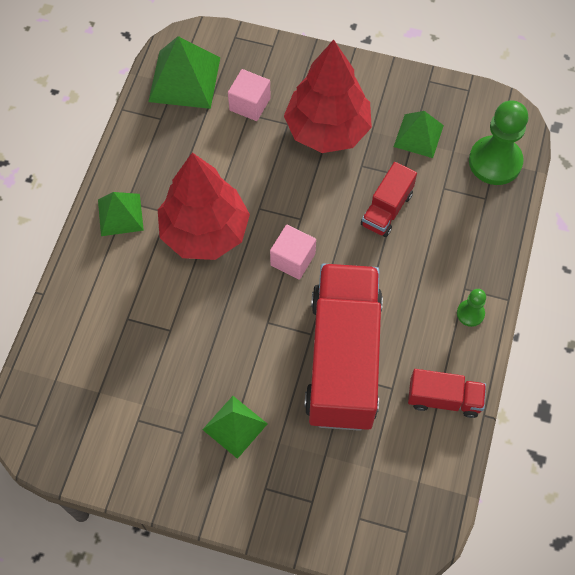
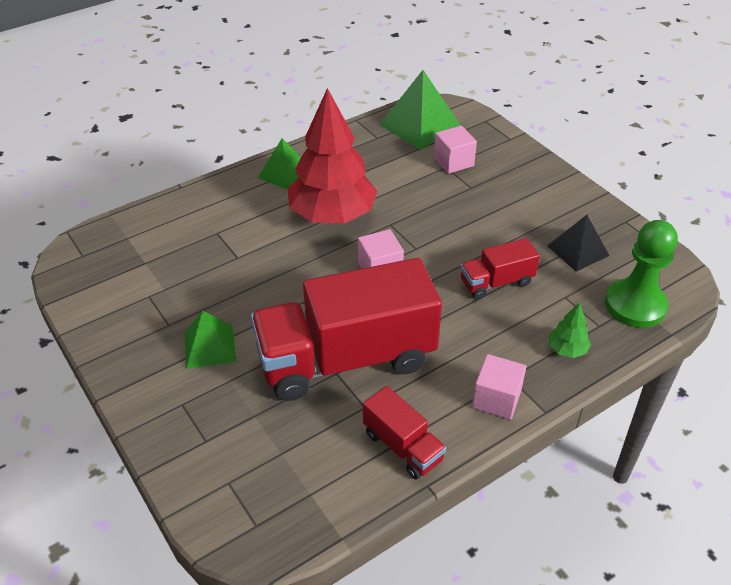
camera: 40 degrees right, 20 degrees down
(327, 129) = (500, 207): red tree -> none
(343, 359) = (346, 359): red truck -> red truck turned 150 degrees counterclockwise
(418, 136) = (578, 250): green pyramid -> black pyramid
(470, 313) = (496, 399): green pawn -> pink cube
(481, 236) = (567, 349): none -> green tree

